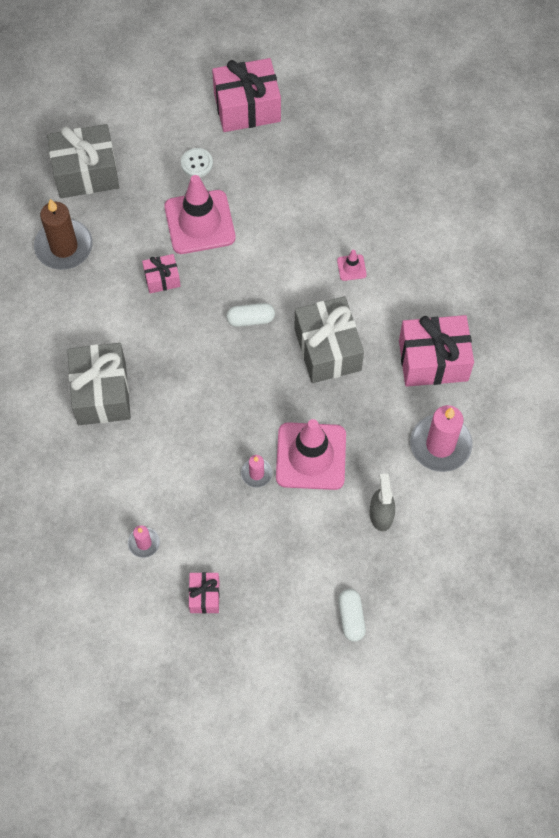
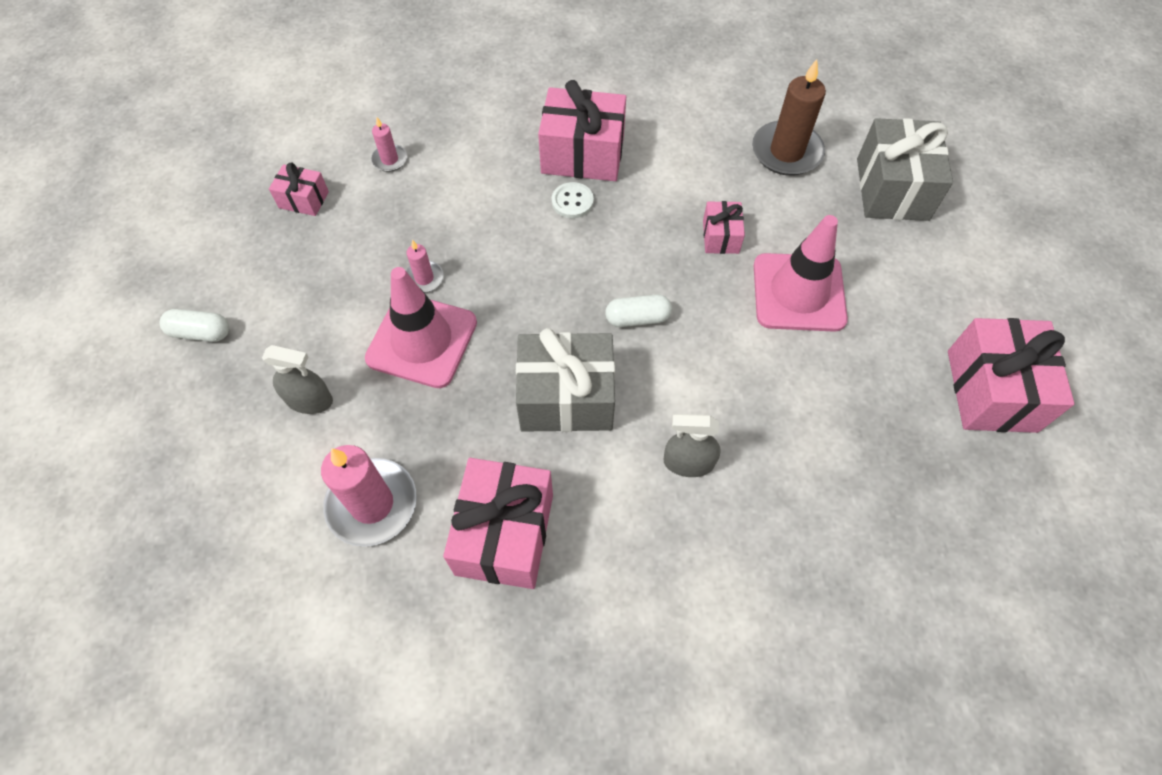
camera: 105 degrees right, 5 degrees down
(101, 393) = (582, 154): grey gift -> pink gift
(197, 163) = (895, 308): white button -> white button (572, 201)
(250, 319) = (637, 318): white capsule -> white capsule turned 75 degrees clockwise
(351, 267) = (688, 462): pink traffic cone -> grey spray bottle

